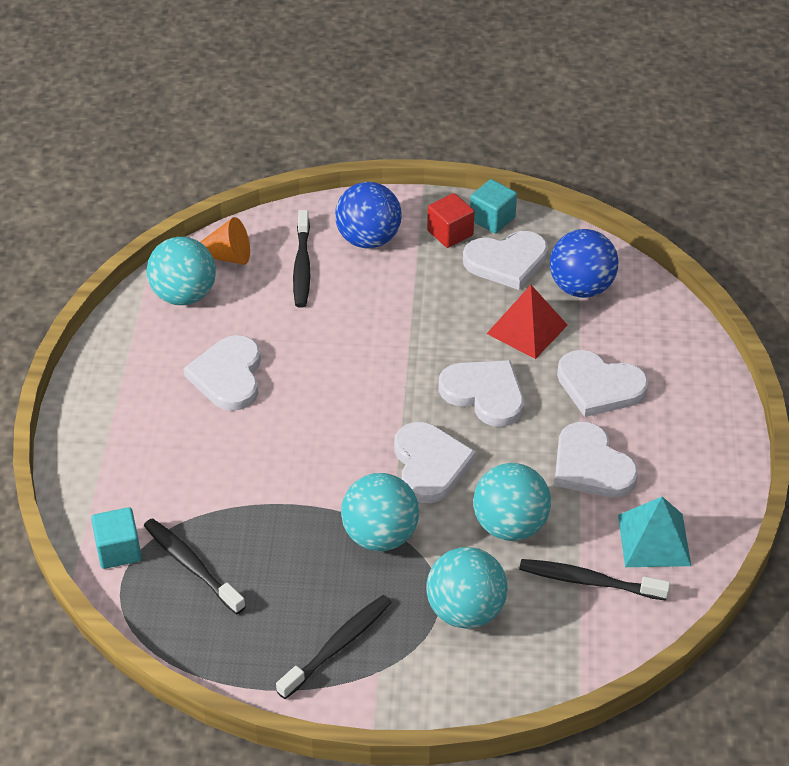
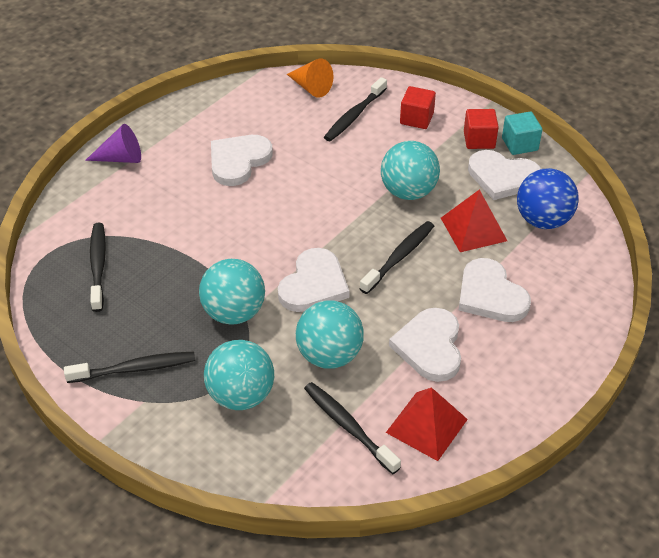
camera: 35 degrees right, 0 degrees up
(95, 438) = (121, 158): none -> purple cone
(118, 550) = (66, 232): turquoise cube -> none
(184, 295) = (260, 99): turquoise ball -> turquoise ball (408, 192)
(368, 239) = (416, 119): blue ball -> red cube
(484, 394) = (399, 257): white heart -> black toothbrush
(654, 540) = (426, 426): turquoise pyramid -> red pyramid

